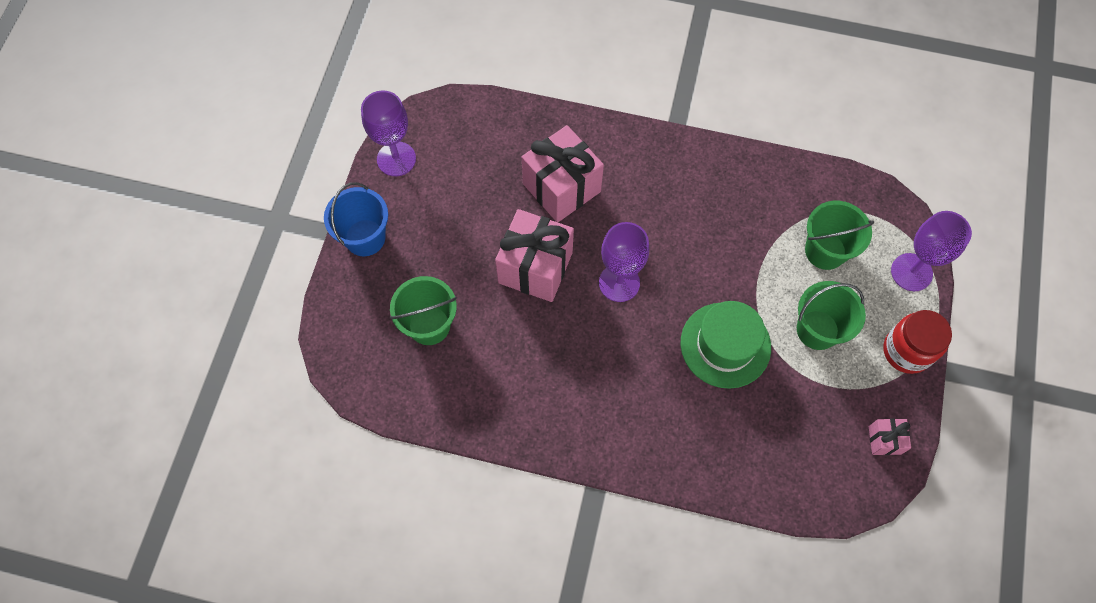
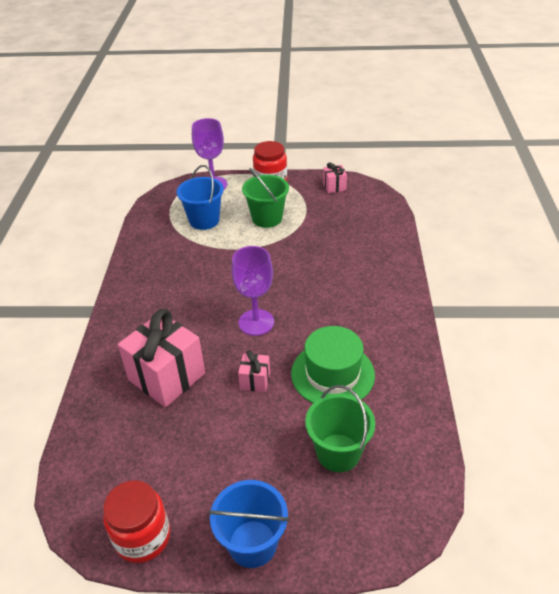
camera: 100 degrees left, 25 degrees down
(396, 159) = (142, 537): purple goblet -> red jar
(535, 268) = (255, 380): pink gift -> pink gift, size x0.47
(725, 345) = (292, 258): green hat -> green hat (332, 374)
(825, 251) = (204, 220): green bucket -> blue bucket

